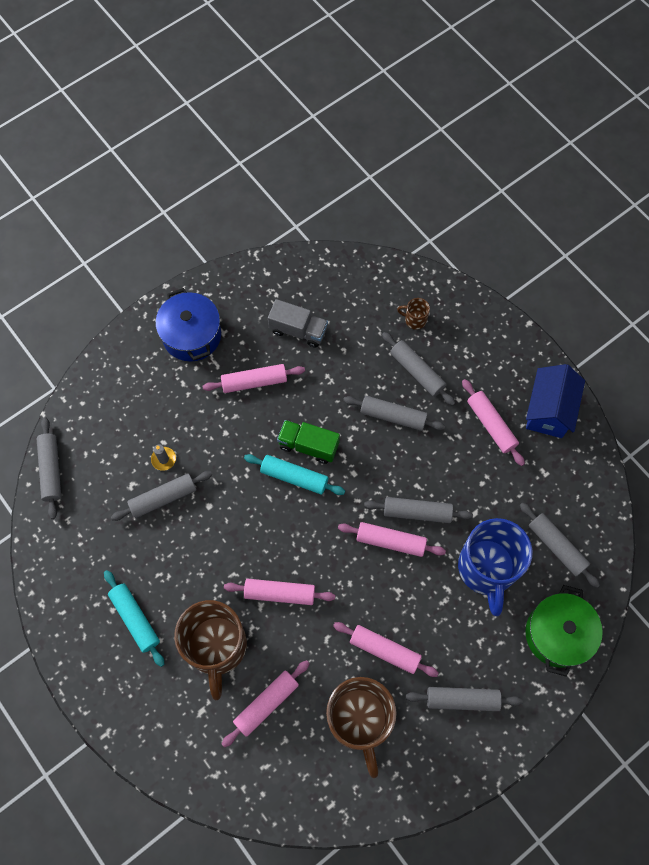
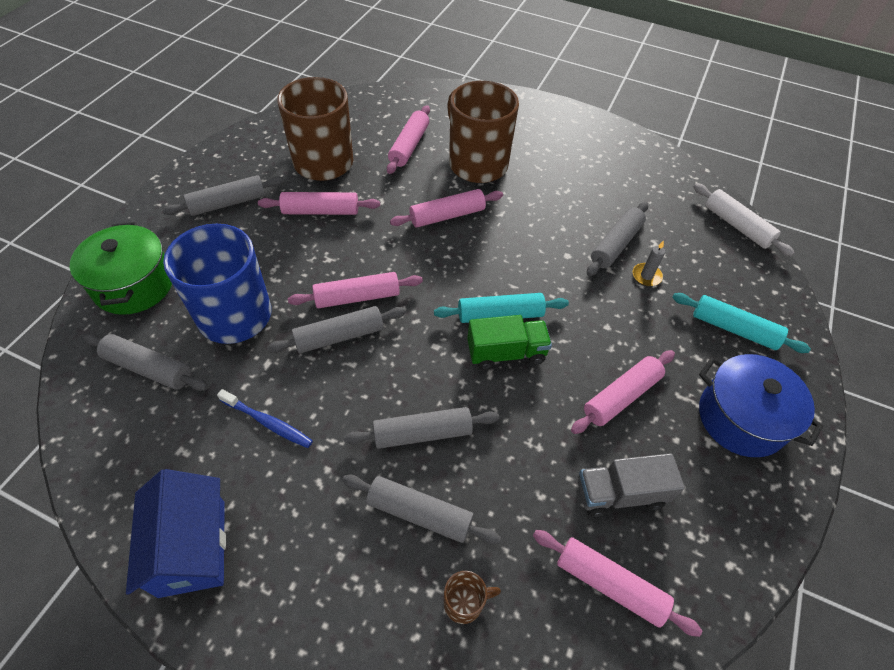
camera: 150 degrees right, 15 degrees down
(51, 470) = (737, 226): grey rolling pin -> white rolling pin
(135, 619) = (559, 157): turquoise rolling pin -> turquoise rolling pin (734, 329)
(486, 468) = (268, 422): none -> blue toothbrush
(491, 425) = (279, 484): pink rolling pin -> pink rolling pin (609, 584)

